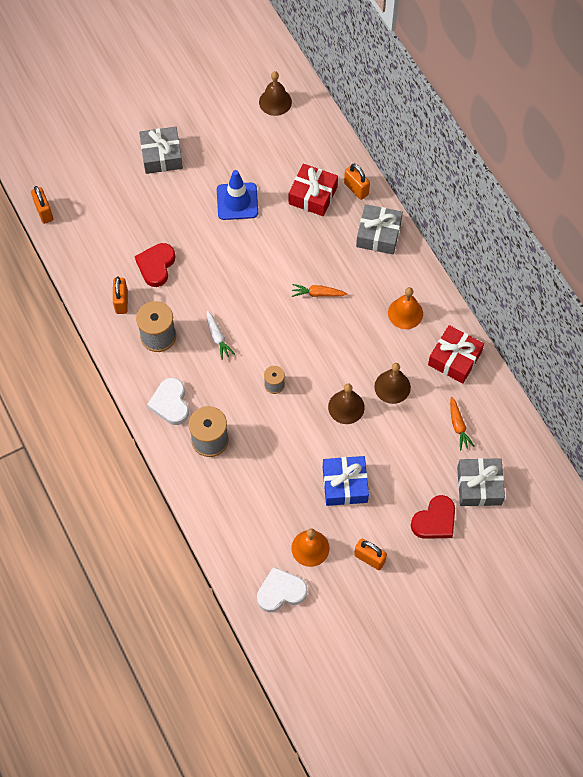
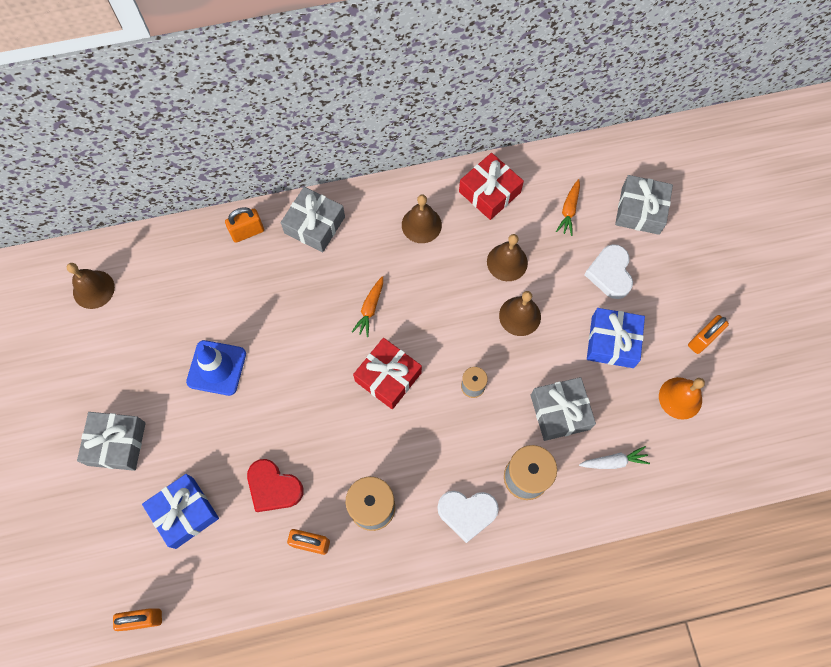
camera: 75 degrees left, 5 degrees up
(123, 214) = (184, 513): none -> blue gift
(218, 338) = (395, 435): white carrot -> white carrot (614, 461)
(271, 455) = (560, 412): none -> grey gift
(281, 591) = (726, 443): white heart -> white heart (610, 273)
(313, 195) = (239, 280): red gift -> red gift (388, 377)
(405, 313) = (421, 225): orange bell -> brown bell
(435, 520) = (671, 263): red heart -> none
(458, 426) = (569, 210): orange carrot -> orange carrot turned 105 degrees clockwise

